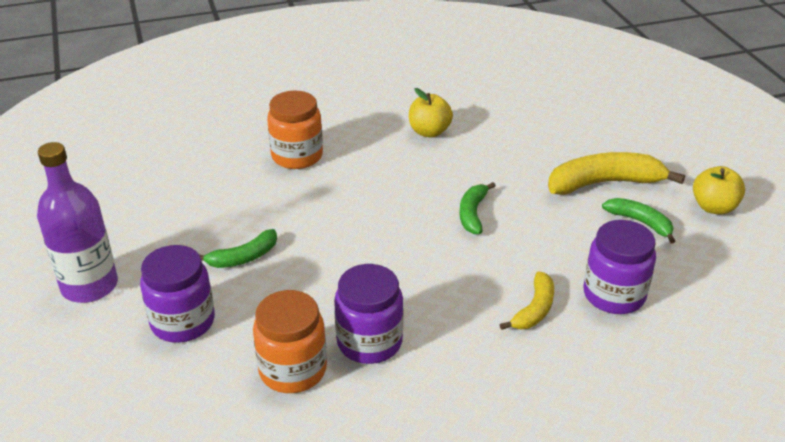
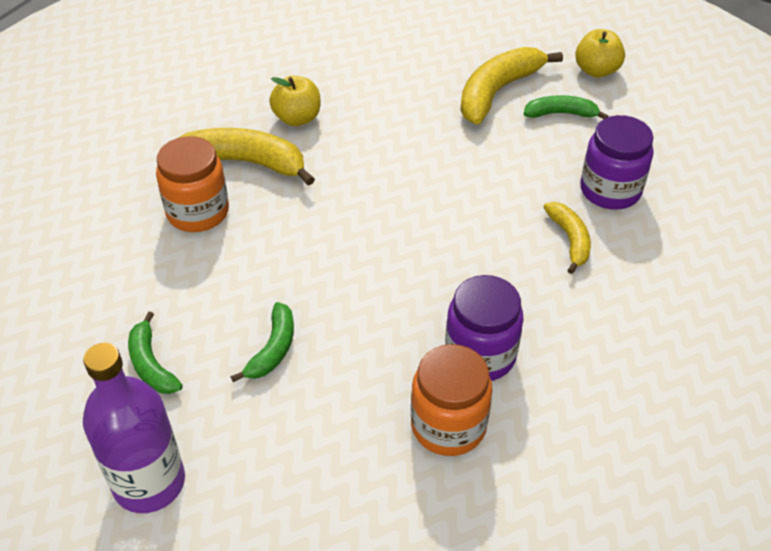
camera: 40 degrees left, 10 degrees up
(183, 322) = (294, 452): purple jar -> none
(361, 141) = (243, 162): none -> yellow banana
(472, 213) = (426, 180): green banana -> green banana (151, 364)

